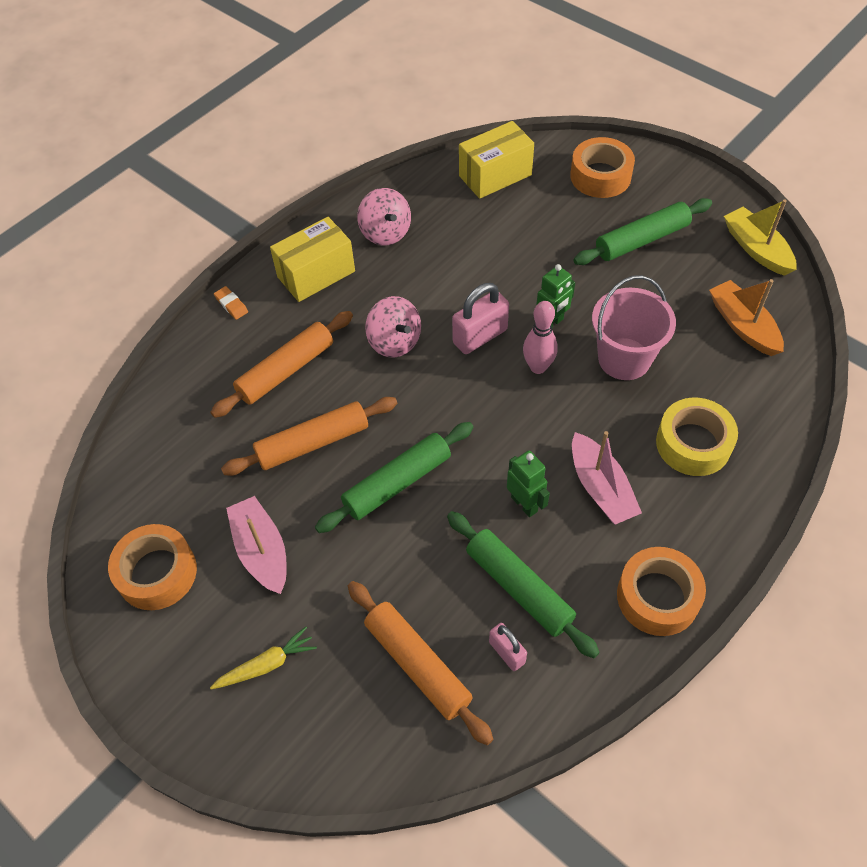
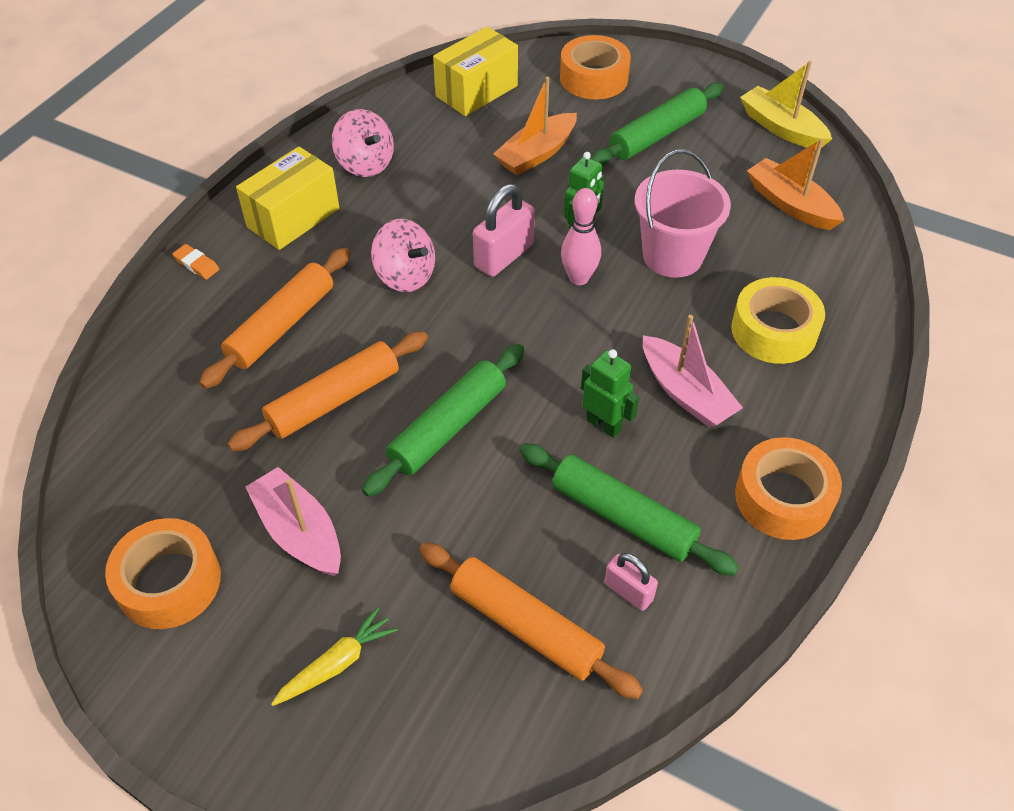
camera: 15 degrees left, 5 degrees down
(532, 243) = (537, 154): none -> orange boat

